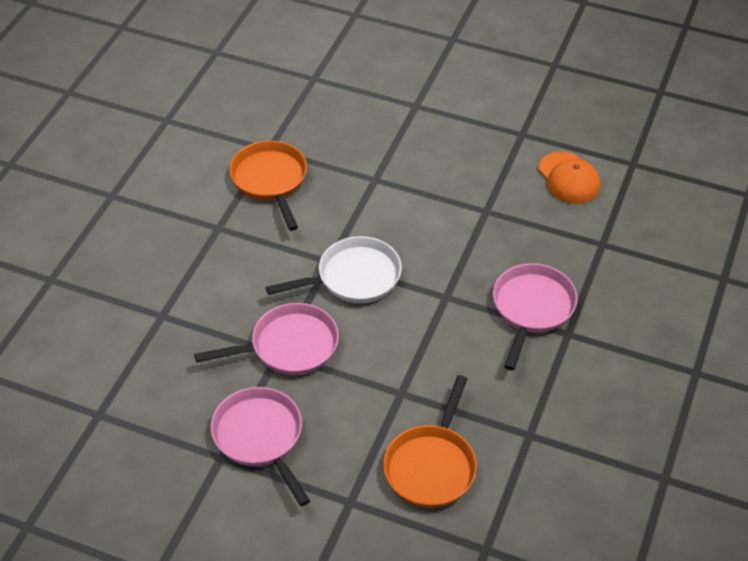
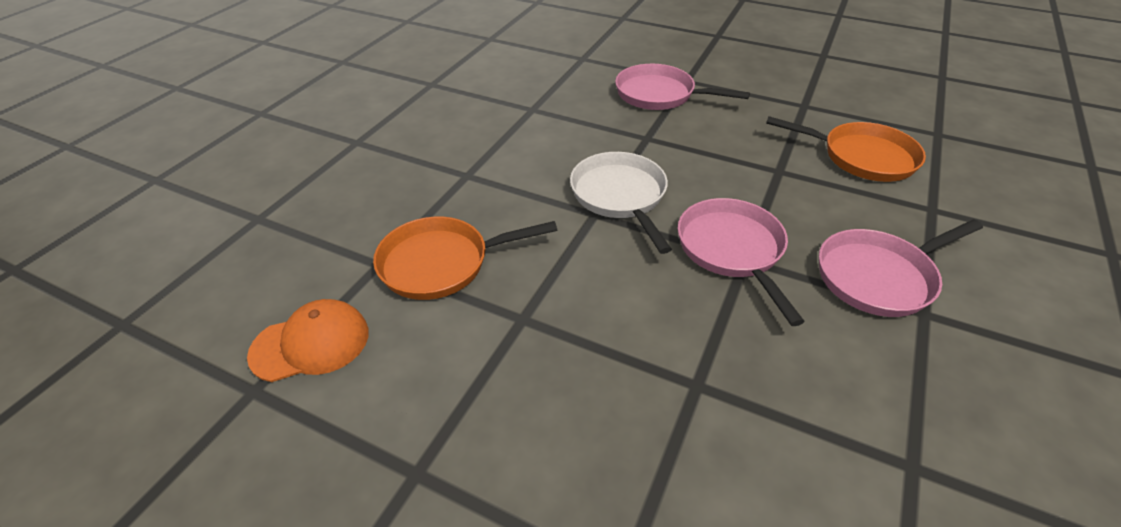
camera: 85 degrees left, 5 degrees down
(569, 178) = (499, 66): orange cap -> orange cap (311, 343)

